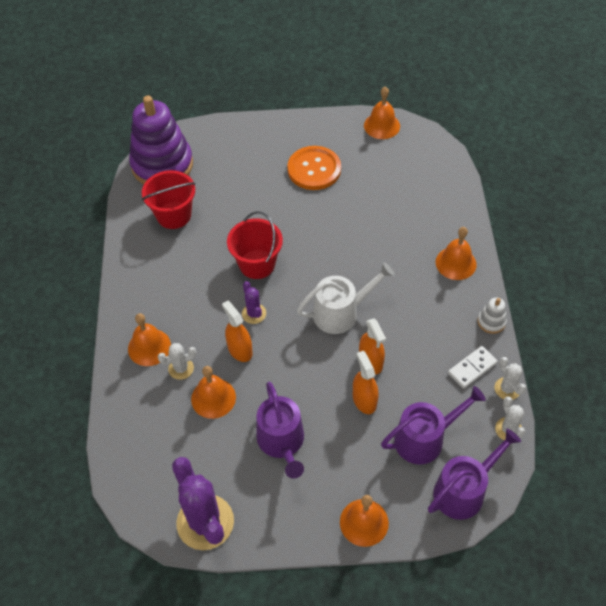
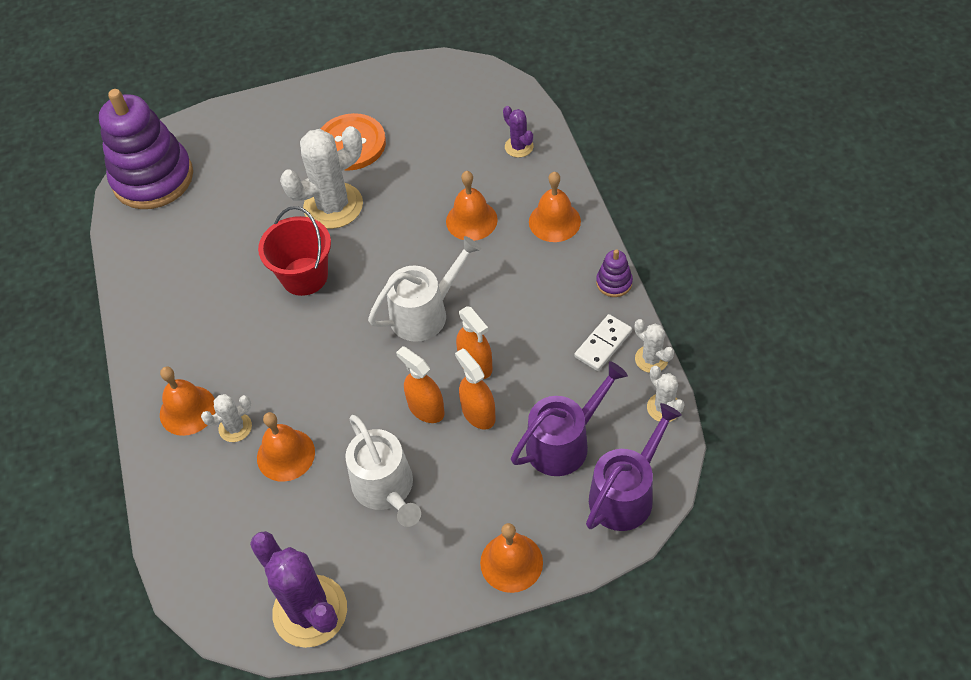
camera: 10 degrees left, 0 degrees up
(174, 215) = (182, 238): red bucket -> none
(240, 350) = (306, 387): orange spray bottle -> orange spray bottle (426, 408)
(254, 313) = (314, 338): purple cactus -> purple cactus (519, 147)
(282, 442) = (386, 488): purple watering can -> white watering can
(290, 214) = (333, 206): none -> white cactus
(381, 125) = (425, 73): orange bell -> orange bell (471, 220)
(491, 321) = (614, 283): white stacking toy -> purple stacking toy

